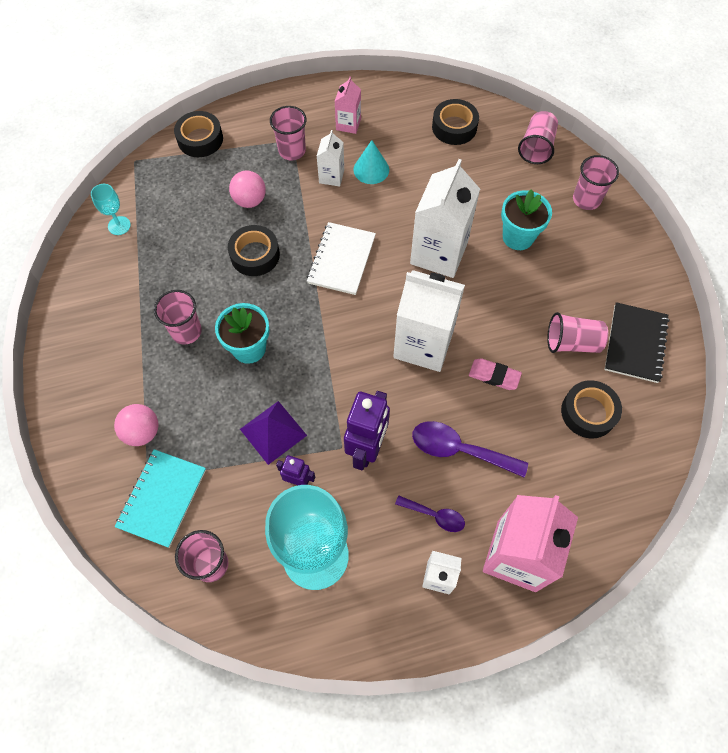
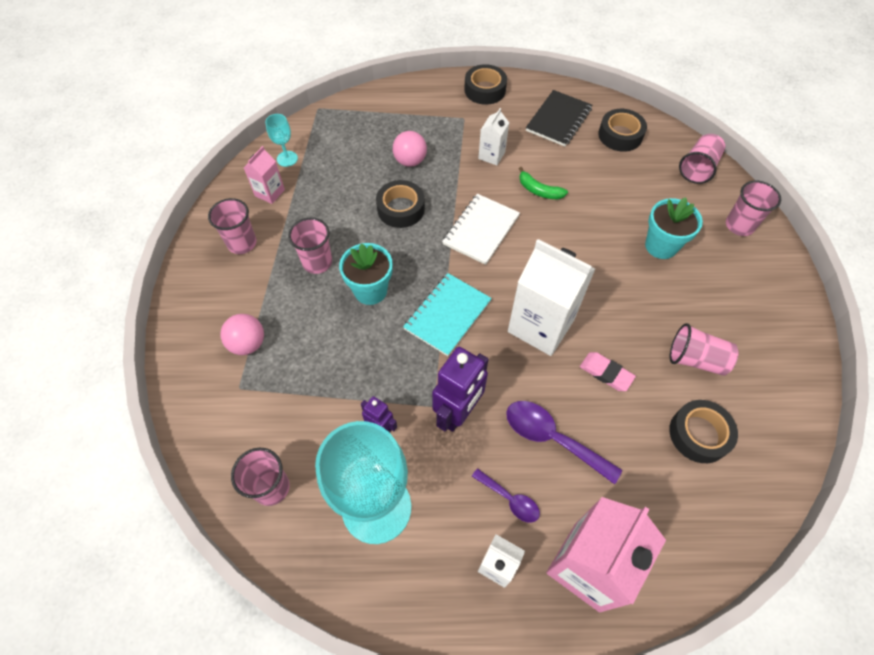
camera: 15 degrees right, 5 degrees down
(162, 498) = (246, 410): turquoise notebook -> turquoise notebook (447, 315)
(200, 139) = (381, 101): black tape -> black tape (485, 90)
(273, 432) = (370, 374): purple pyramid -> none
(292, 151) = (461, 126): pink cup -> pink cup (242, 243)
(348, 124) = (519, 114): pink carton -> pink carton (269, 193)
(371, 169) = (530, 157): turquoise cone -> none
(388, 204) = (539, 190): none -> green banana
(439, 253) = (577, 244): white carton -> none
(635, 343) = (764, 376): black notebook -> black notebook (558, 120)

